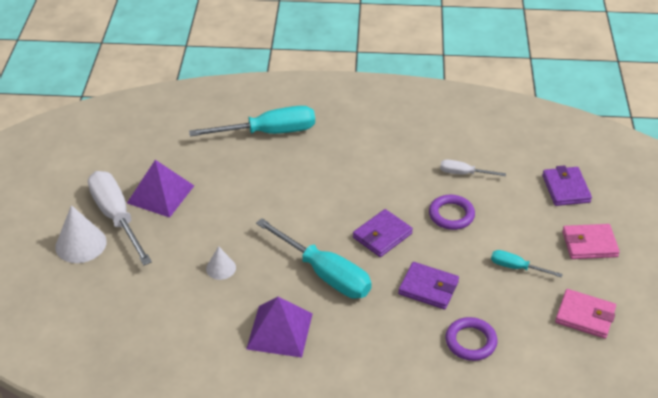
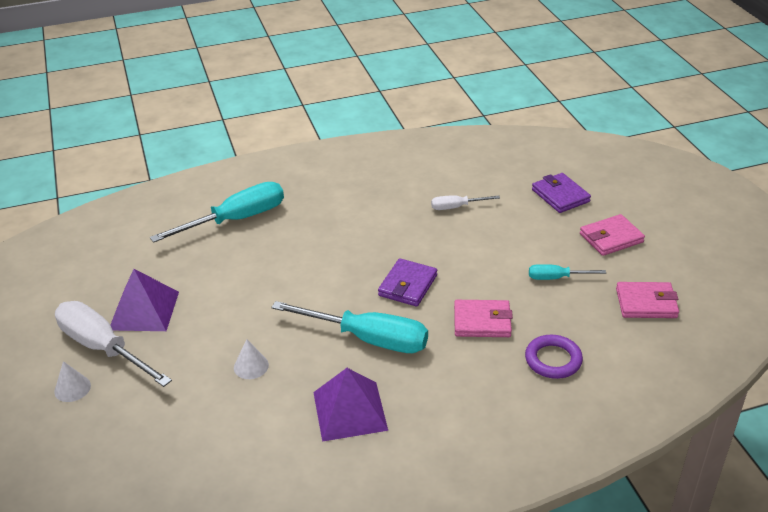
camera: 20 degrees left, 5 degrees down
(81, 244) = (72, 388): white cone -> white cone, size x0.58
(428, 288) = (482, 322): purple wallet -> pink wallet
(451, 215) = (466, 247): purple ring -> none

